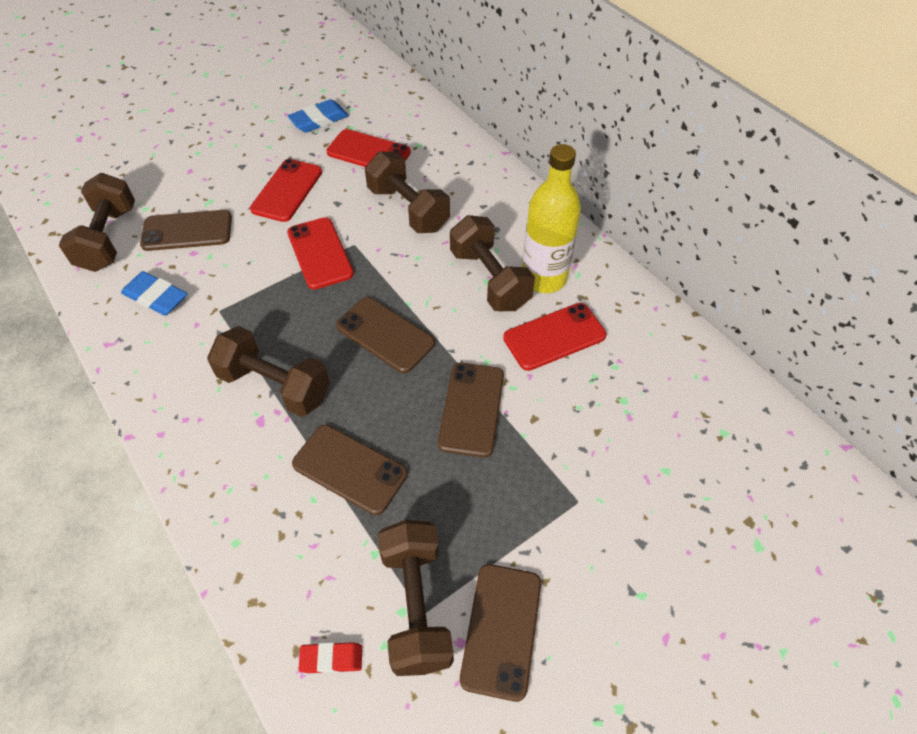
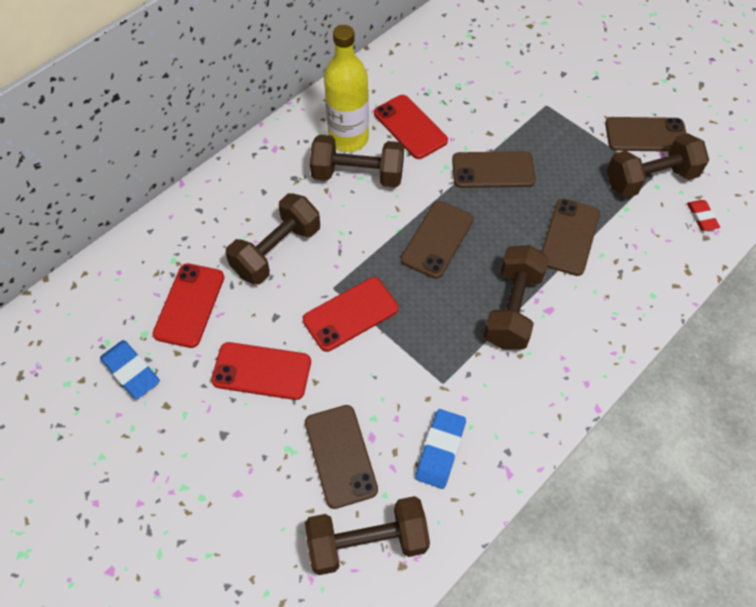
camera: 100 degrees left, 5 degrees up
(490, 279) = (358, 175): brown dumbbell -> brown dumbbell turned 45 degrees clockwise

